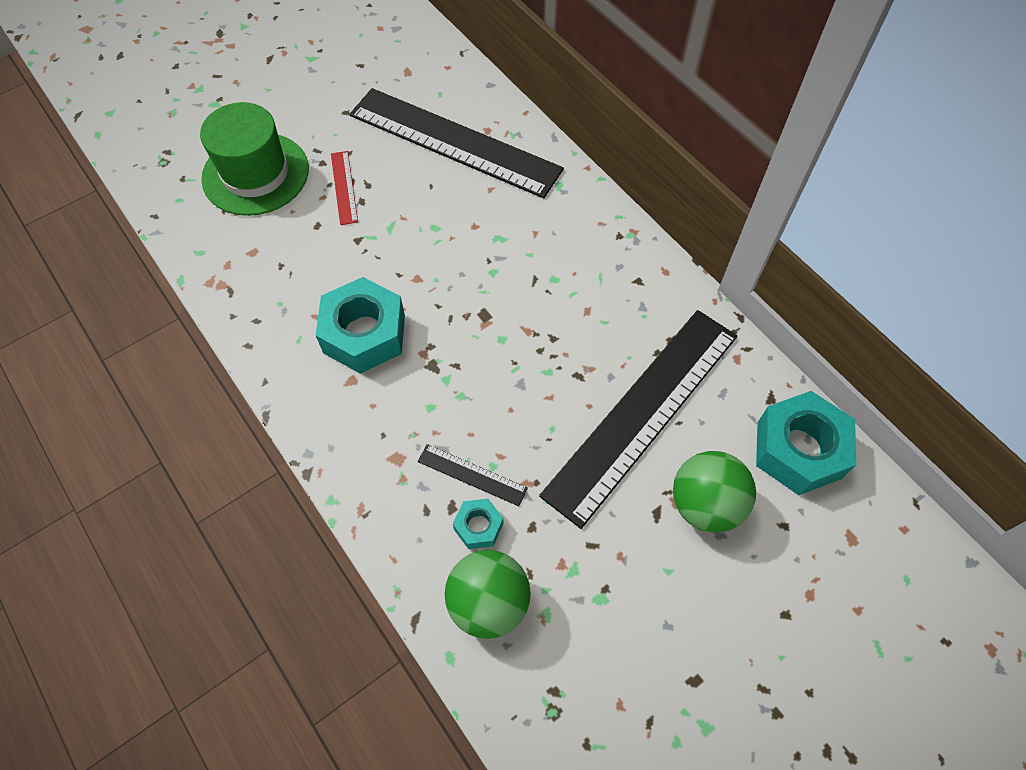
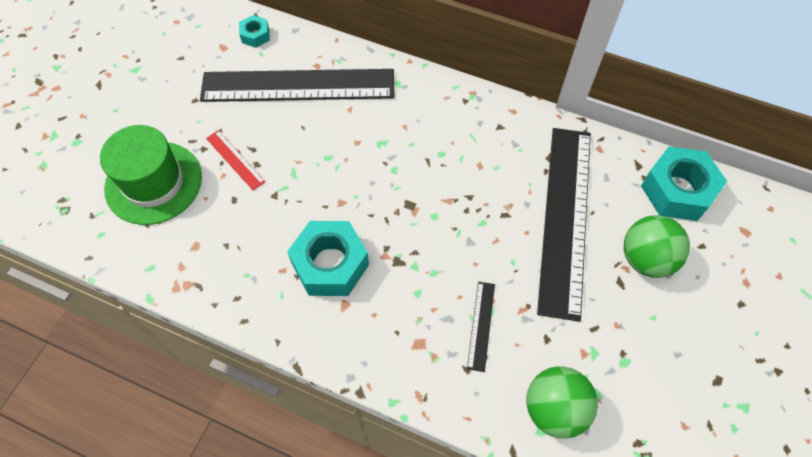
camera: 30 degrees left, 0 degrees up
(472, 475) = (481, 325): black ruler -> black ruler turned 75 degrees counterclockwise
(478, 526) = (511, 359): turquoise nut -> turquoise nut (255, 35)

